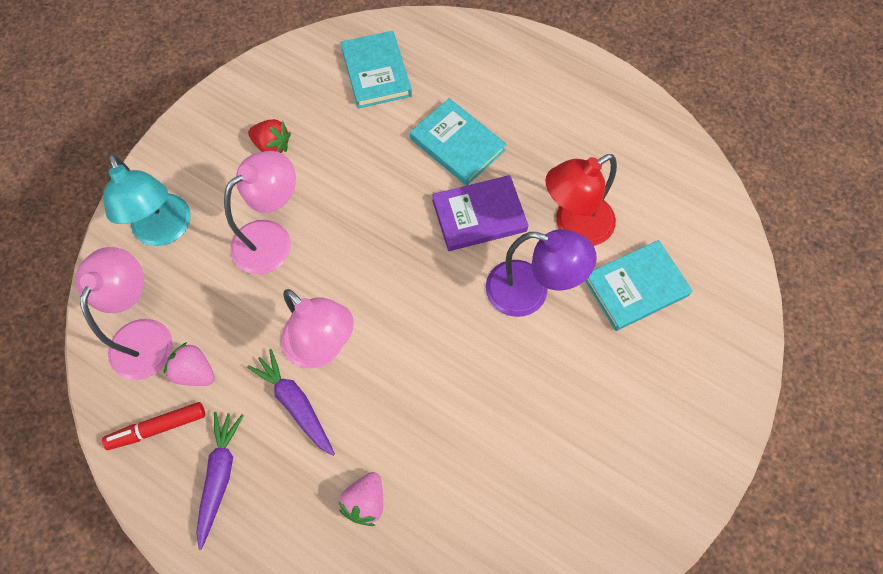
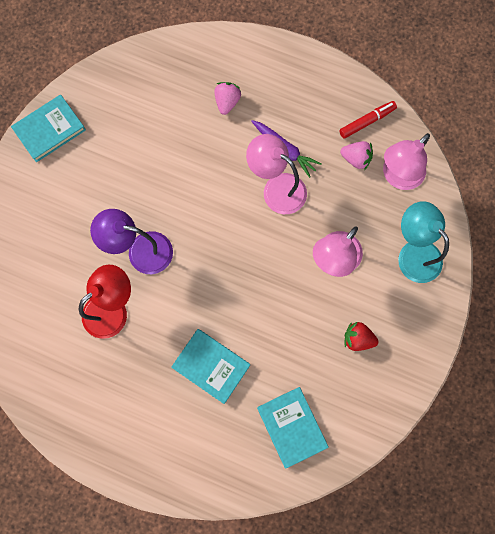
camera: 170 degrees right, 10 degrees up
(145, 335) = (397, 177): pink lamp -> pink lamp turned 45 degrees clockwise
(220, 476) = (319, 101): purple carrot -> none
(479, 215) = (185, 305): purple book -> none
(635, 287) = (65, 268): turquoise book -> turquoise book (50, 130)

